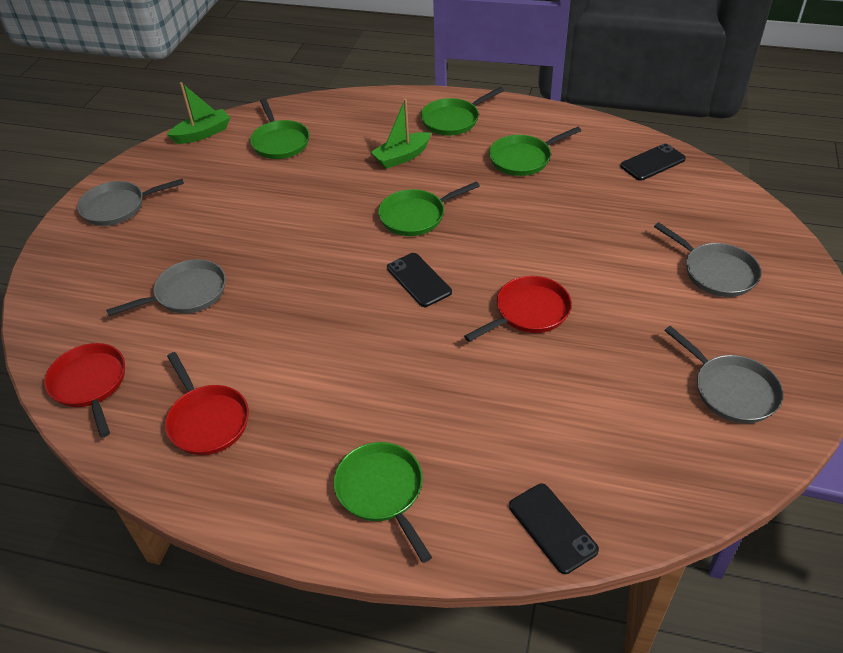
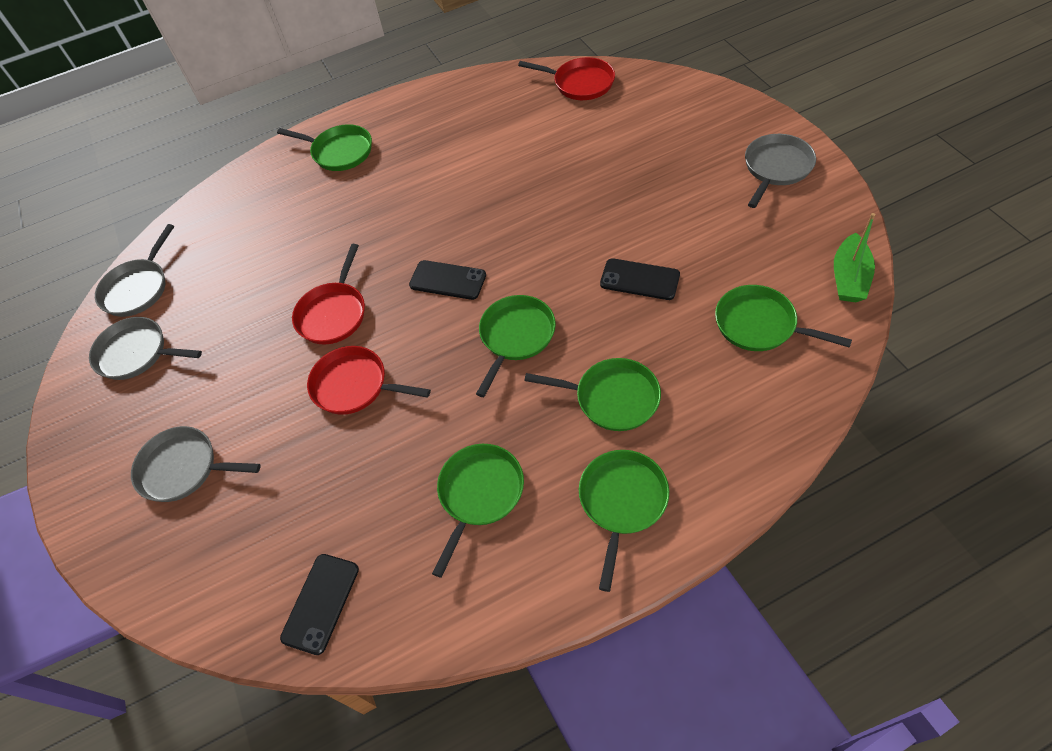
camera: 145 degrees right, 10 degrees up
(187, 293) = (608, 156): grey pan -> grey pan (138, 288)
(207, 420) = (483, 114): red pan -> red pan (354, 385)
(402, 157) = (612, 398): green boat -> green pan
(552, 528) = (225, 197): black phone -> black phone (639, 279)

